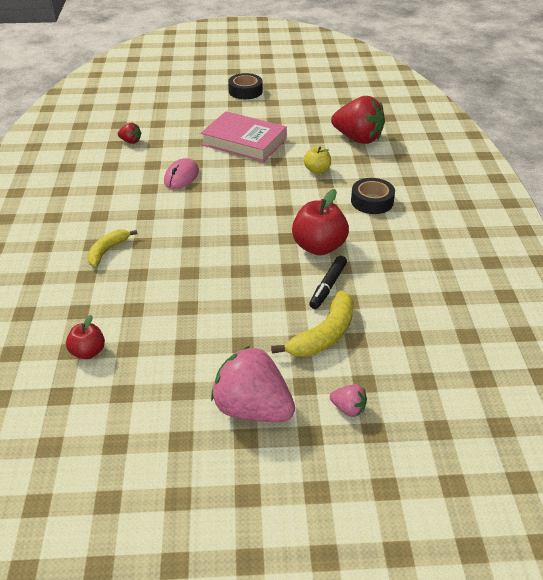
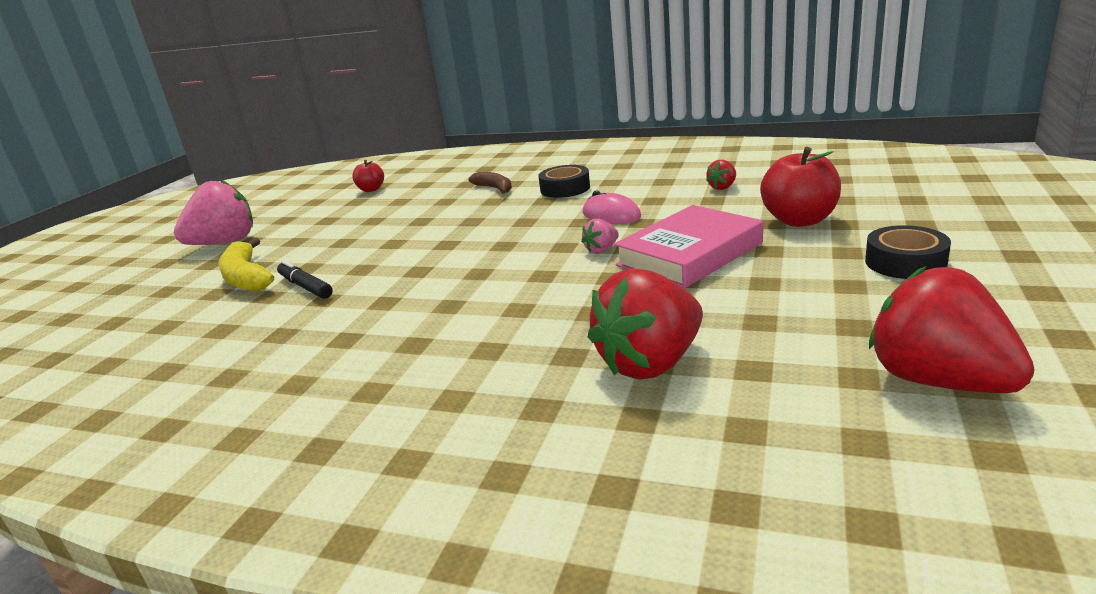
camera: 115 degrees right, 15 degrees down
(107, 251) = (495, 188): yellow banana -> brown banana
(317, 170) = (560, 306): yellow apple -> none
(319, 247) = (377, 288): red apple -> red apple (799, 220)
(341, 88) = (938, 381): none -> red strawberry
(348, 409) = (156, 280): pink strawberry -> pink strawberry (601, 250)
(372, 201) = (430, 343): black tape -> black tape (565, 189)

